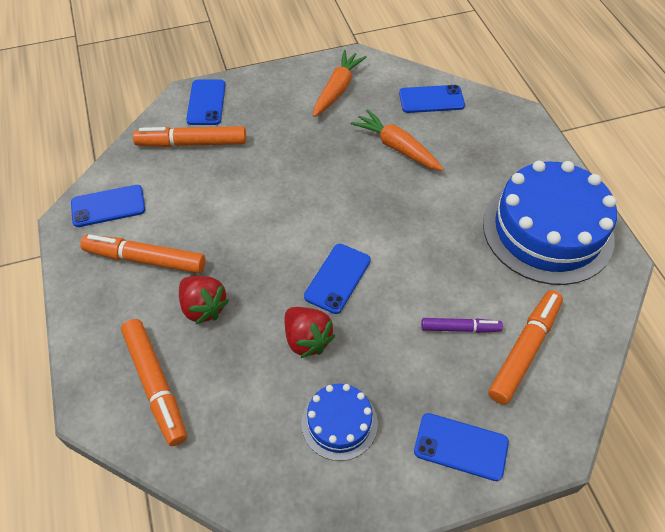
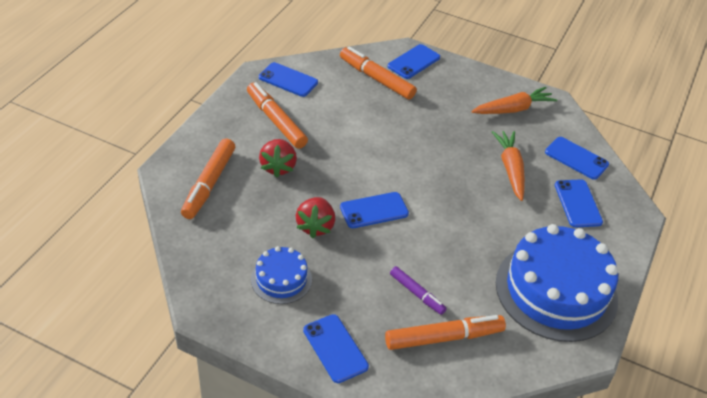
camera: 40 degrees right, 10 degrees down
(476, 139) = (578, 203): none -> blue phone

